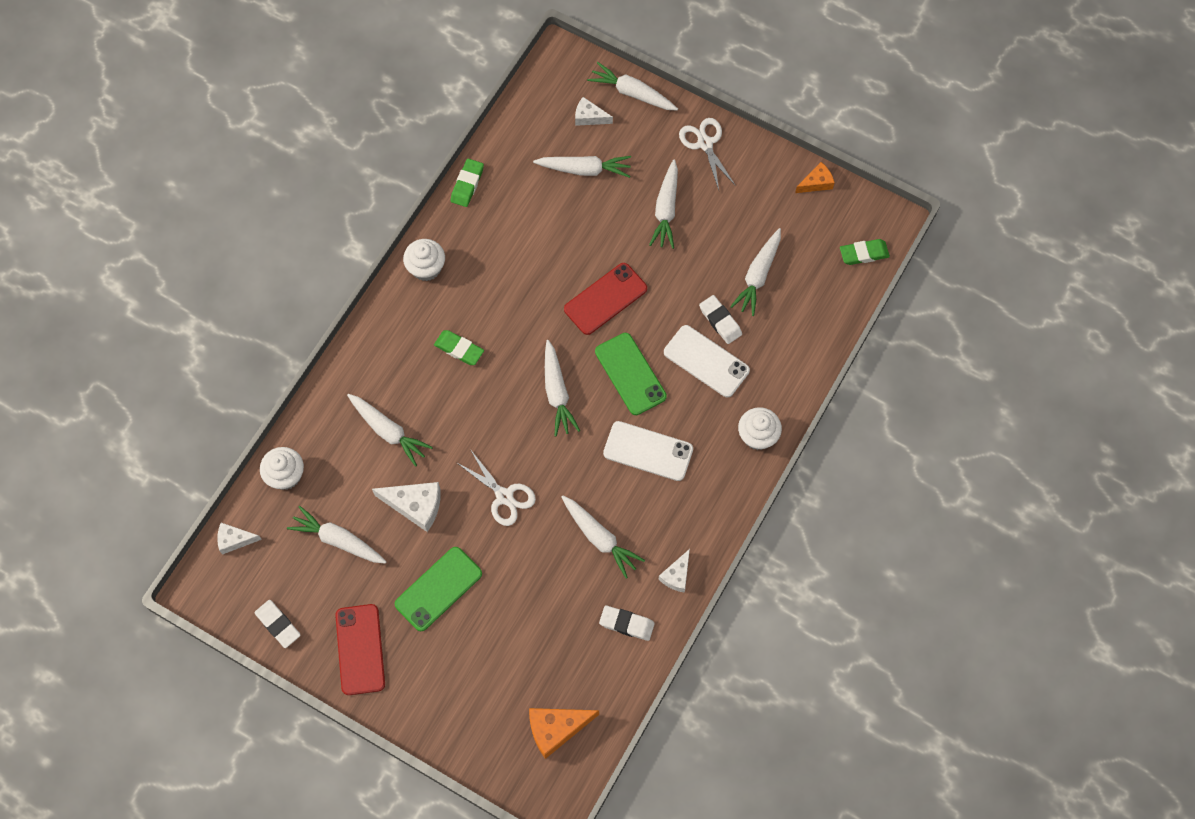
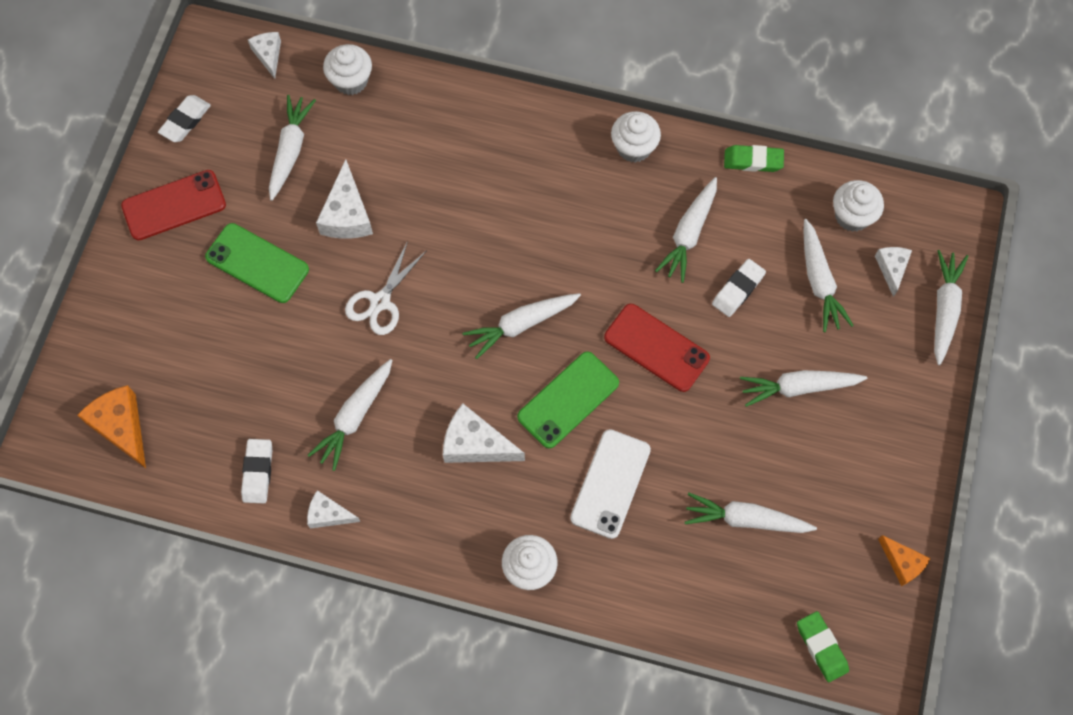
camera: 75 degrees right, 0 degrees up
(388, 431) = (427, 163): white carrot -> white carrot (689, 234)
(459, 349) = (545, 208): green eraser -> none
(537, 130) = (852, 216): none -> white cupcake
(648, 451) = (475, 444): white phone -> white cheese
(705, 143) = (907, 412): white scissors -> none
(720, 321) = (669, 487): white eraser -> white eraser (738, 290)

